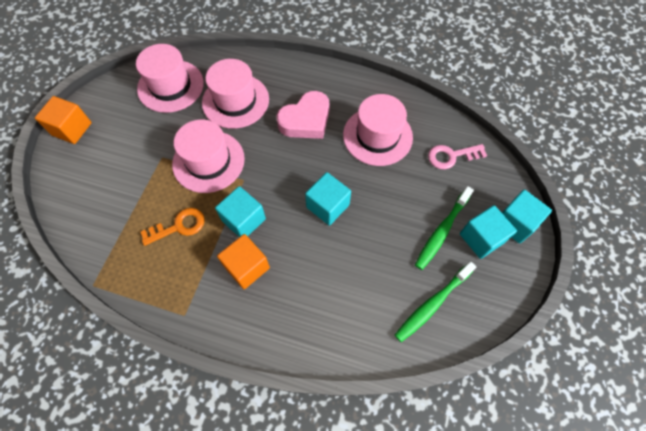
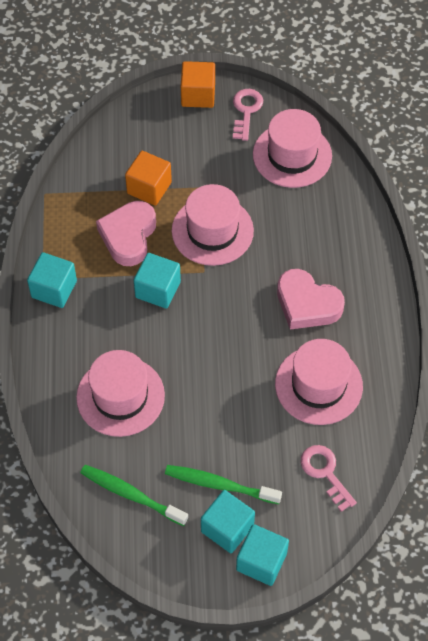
camera: 70 degrees right, 5 degrees down
(110, 101) = (246, 111): none -> pink key
(179, 226) = (128, 236): orange key -> pink heart
(235, 101) = (301, 225): pink hat -> pink hat (120, 396)
(247, 267) = (108, 311): orange cube -> orange cube (149, 188)
(327, 206) = (205, 362): turquoise cube -> turquoise cube (54, 289)

